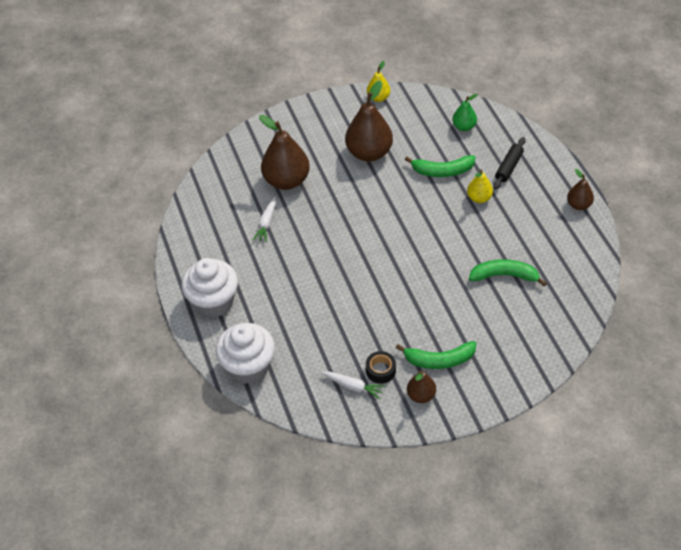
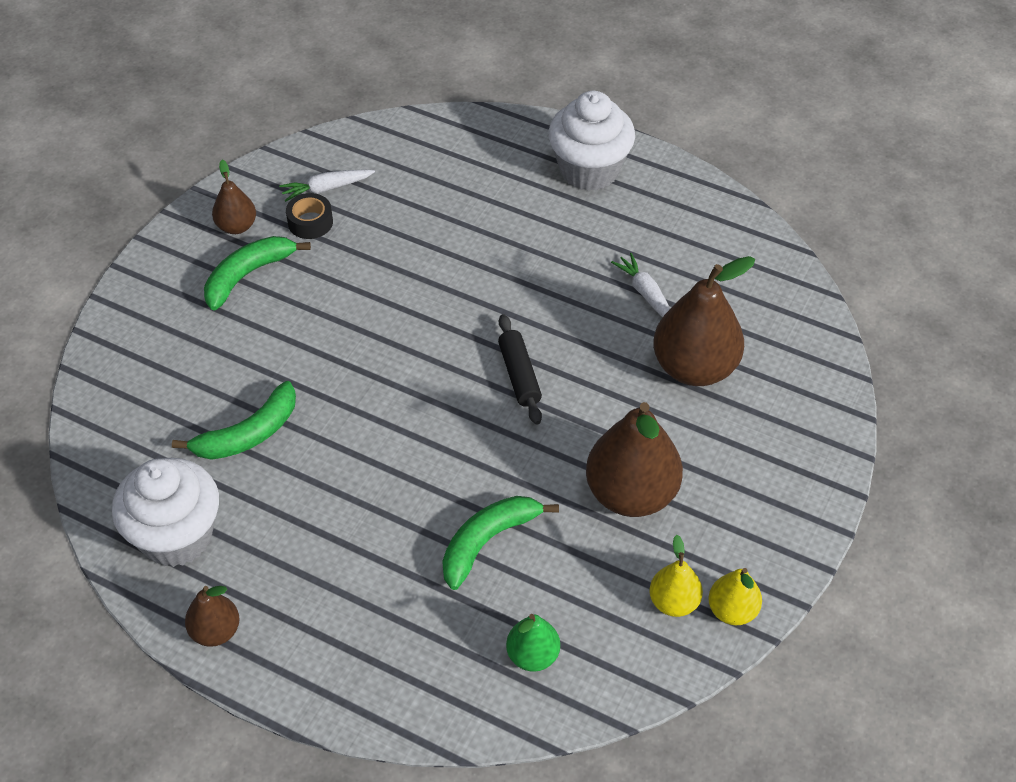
camera: 135 degrees right, 0 degrees up
(248, 367) = (467, 136): white cupcake -> white cupcake (176, 536)
(479, 198) = (388, 533): yellow pear -> yellow pear (674, 602)
(509, 167) = (387, 625): black rolling pin -> black rolling pin (519, 375)

